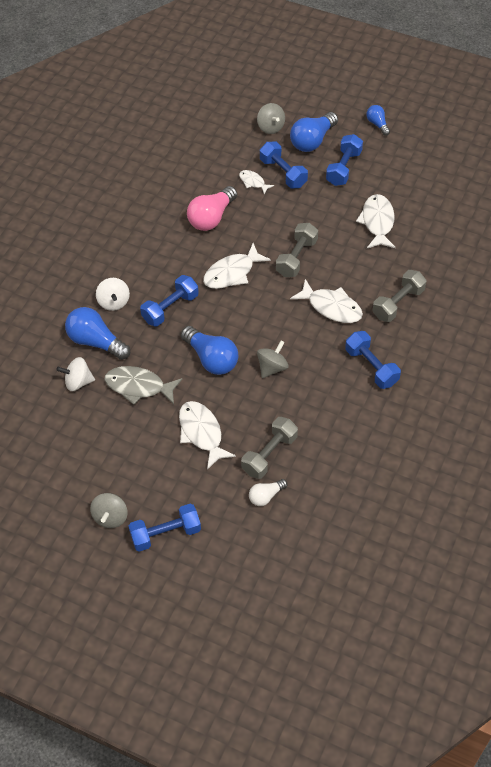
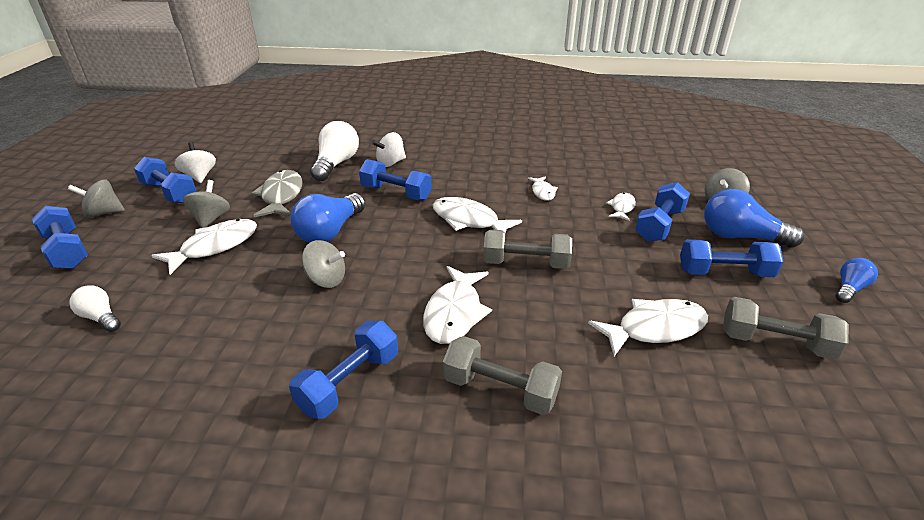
camera: 70 degrees right, 20 degrees down
(78, 382) = (283, 165): white spinning top -> white spinning top (200, 176)
(94, 470) = (169, 193): none -> blue dumbbell
(96, 342) = (336, 164): blue light bulb -> white light bulb
(157, 436) = (211, 219): none -> grey spinning top
(211, 217) = (543, 192): pink light bulb -> white fish
(269, 454) = (174, 306): grey dumbbell -> grey dumbbell (775, 343)

